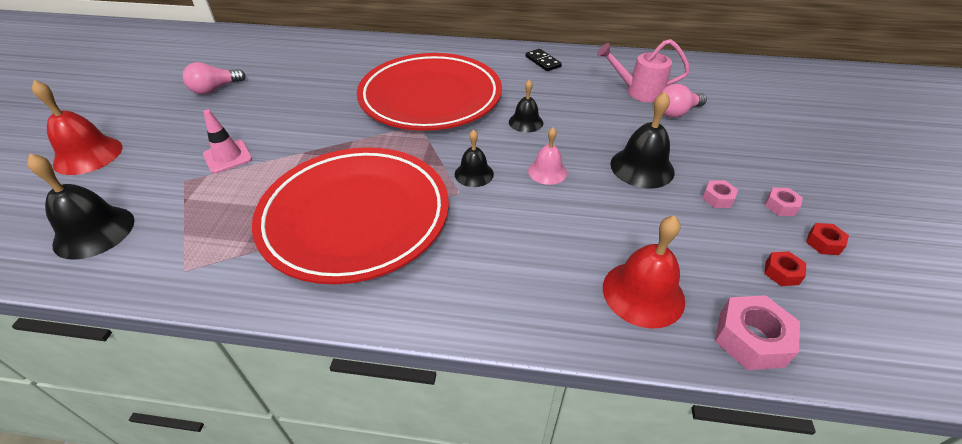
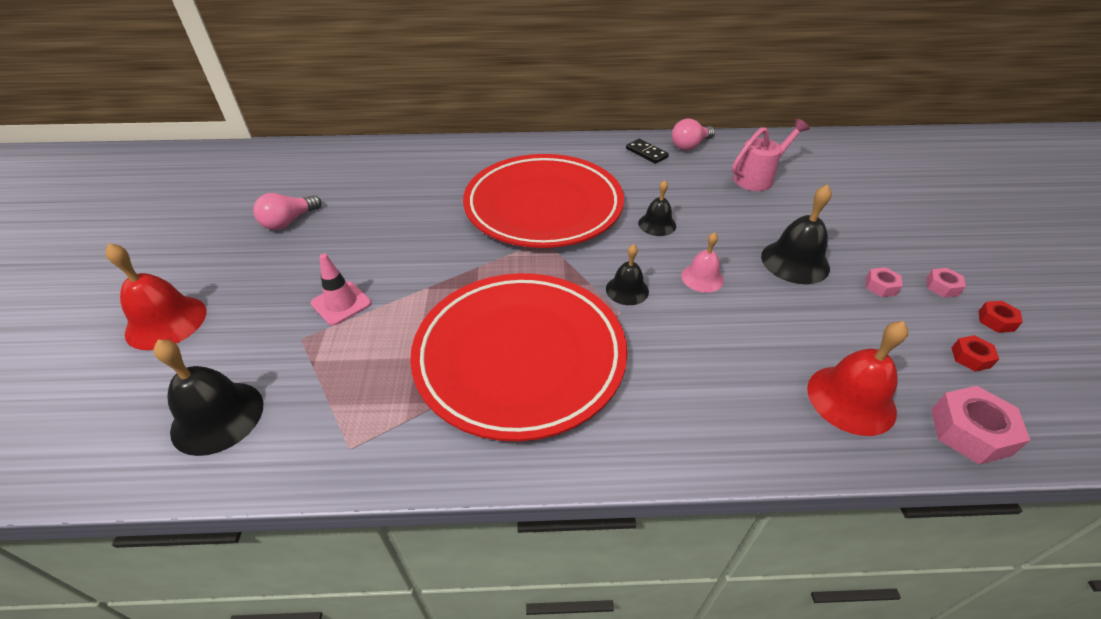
camera: 10 degrees left, 0 degrees up
(638, 92) = (758, 178): pink watering can -> pink watering can turned 150 degrees clockwise
(676, 112) = (804, 197): pink light bulb -> pink light bulb (690, 145)

